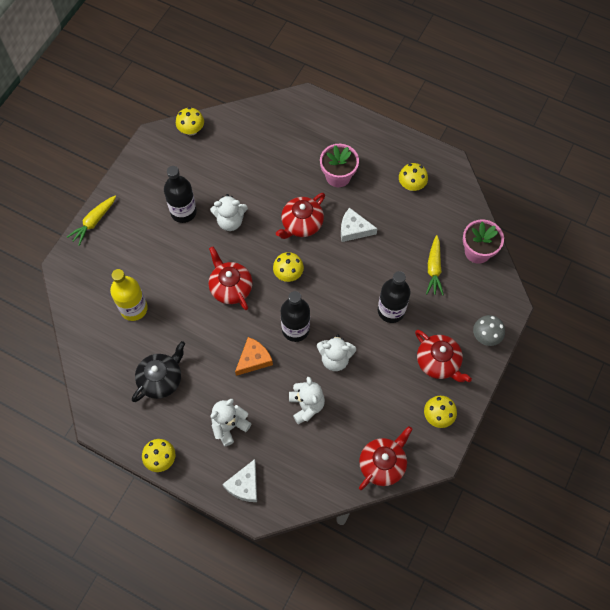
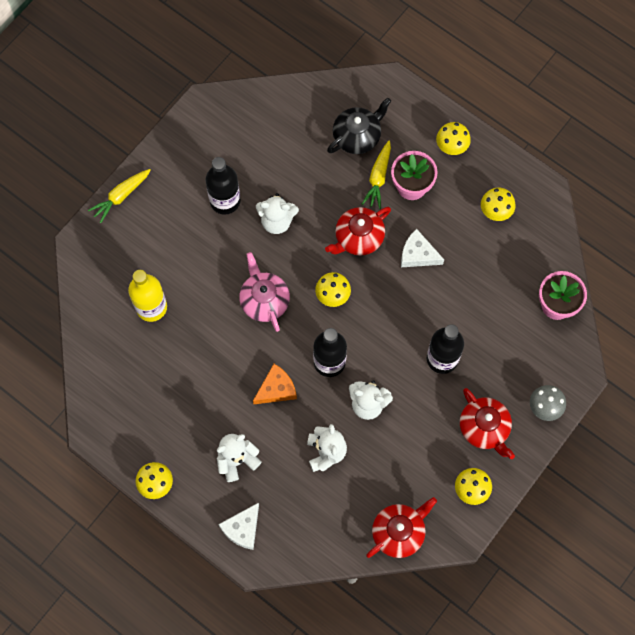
camera: 10 degrees right, 5 degrees up
(161, 379) = (170, 394): black teapot -> black teapot (357, 136)
(191, 130) = (250, 101): yellow mushroom -> yellow mushroom (451, 146)
(230, 287) = (264, 300): red teapot -> pink teapot
(434, 269) = (501, 317): yellow carrot -> yellow carrot (378, 178)

